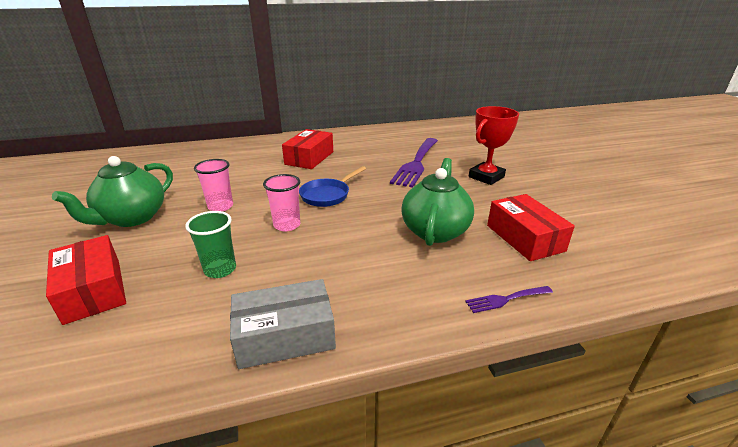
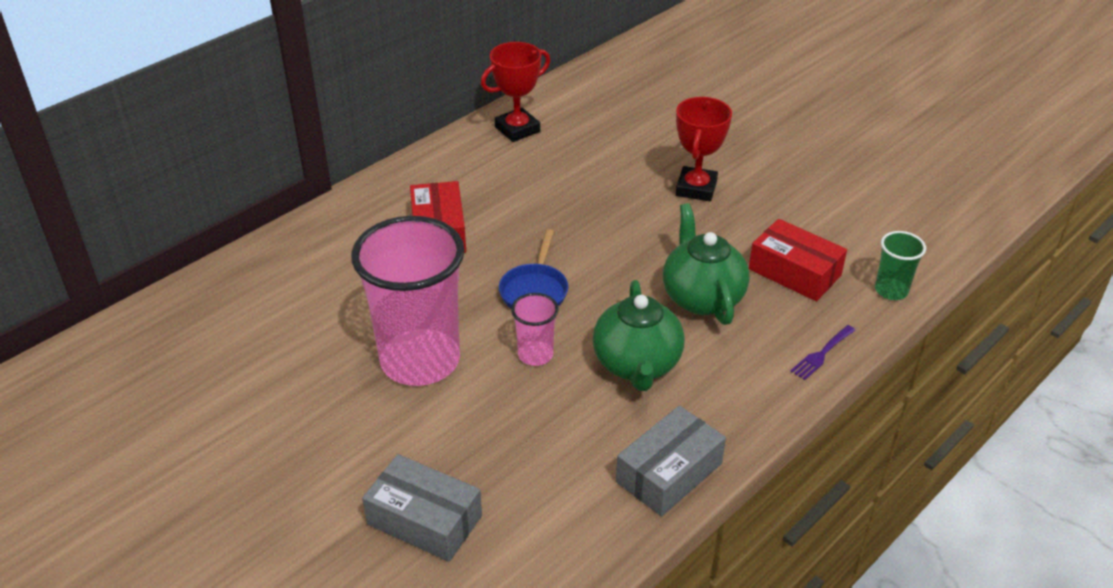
camera: 30 degrees left, 10 degrees up
(93, 290) = (424, 520): red box -> grey box
(132, 218) = (327, 423): green teapot -> green teapot (637, 365)
(220, 206) = (420, 361): pink cup -> pink cup, size x2.25
(220, 269) = (529, 439): green cup -> green cup (891, 290)
(401, 132) = (517, 129): none -> red trophy
(416, 163) = (593, 192): purple fork -> none

